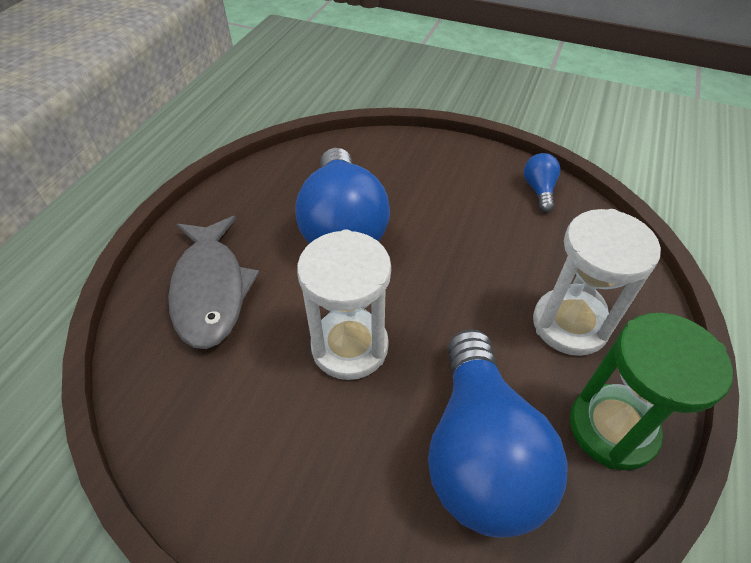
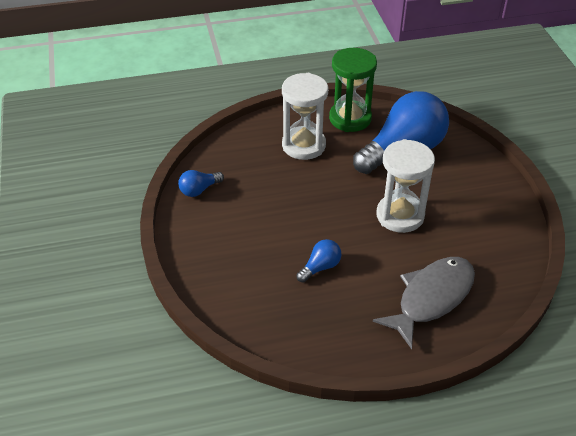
camera: 125 degrees left, 5 degrees down
(343, 226) = (320, 267): blue light bulb -> blue light bulb, size x0.43

